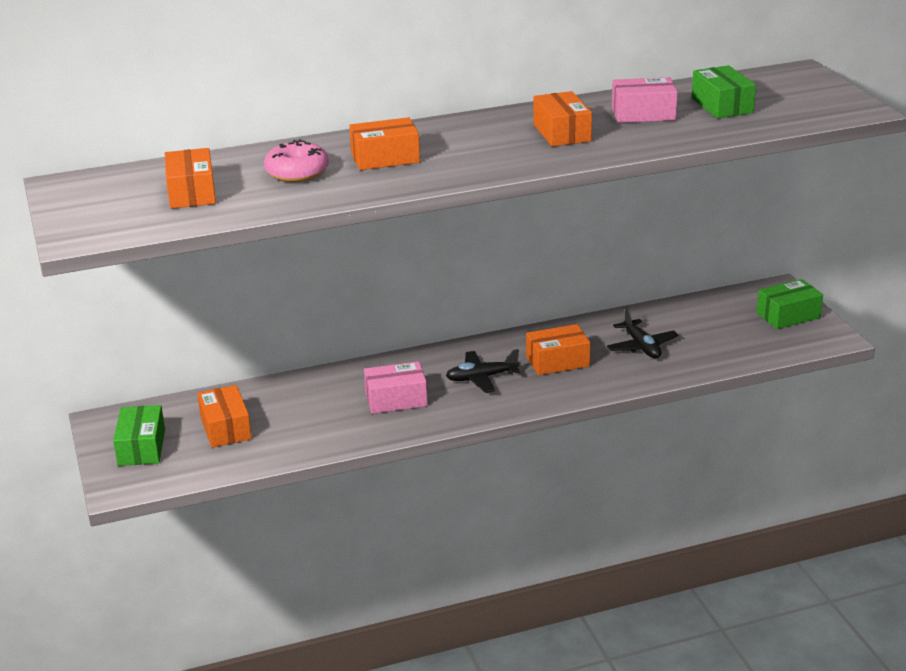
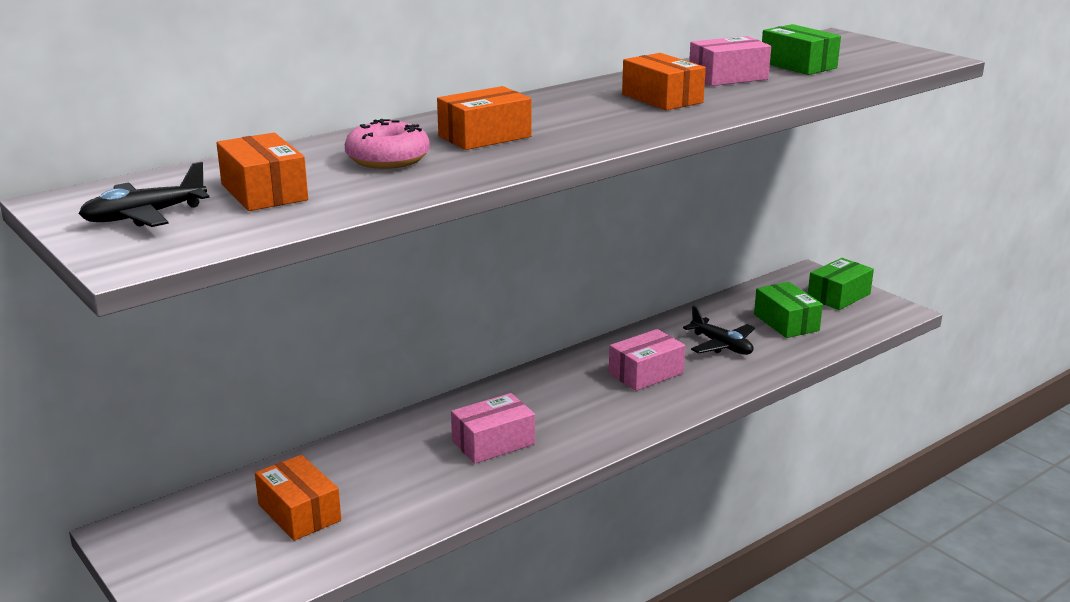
camera: 20 degrees left, 5 degrees down
(142, 447) = (196, 558): green box -> green box (786, 322)
(481, 378) = (575, 403): black plane -> black plane (144, 216)
(557, 361) = (646, 373): orange box -> pink box

